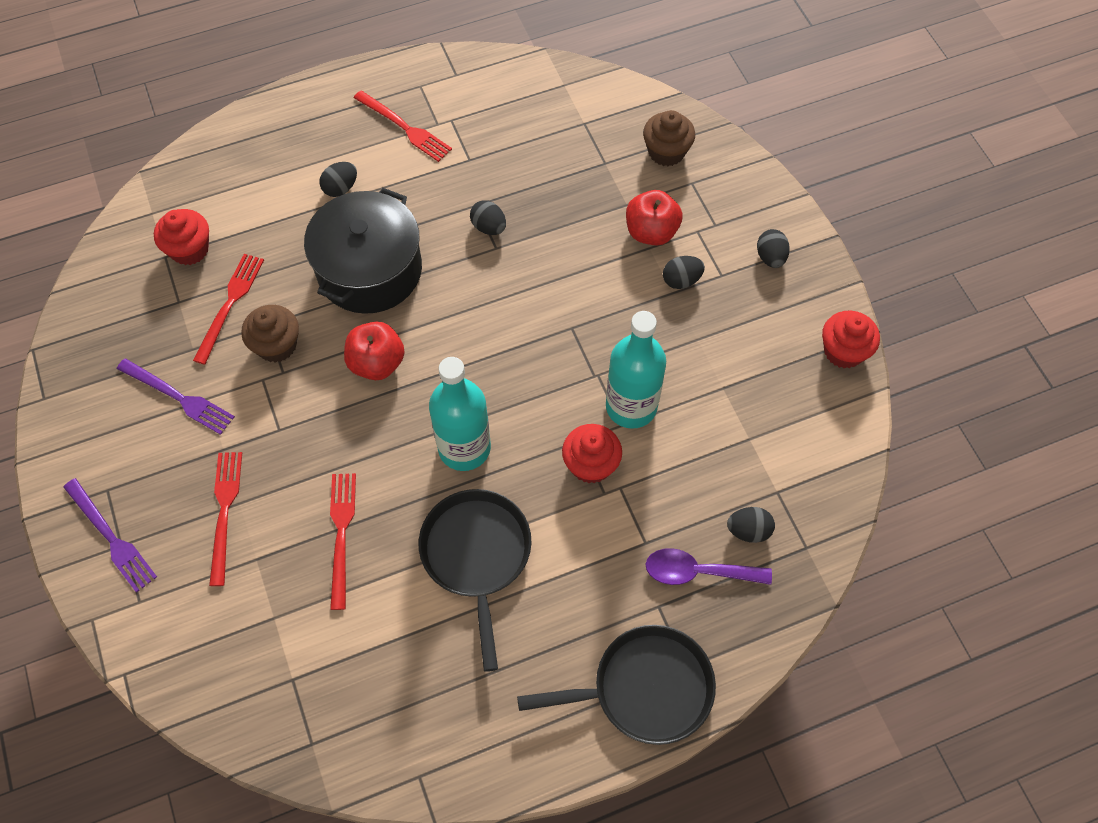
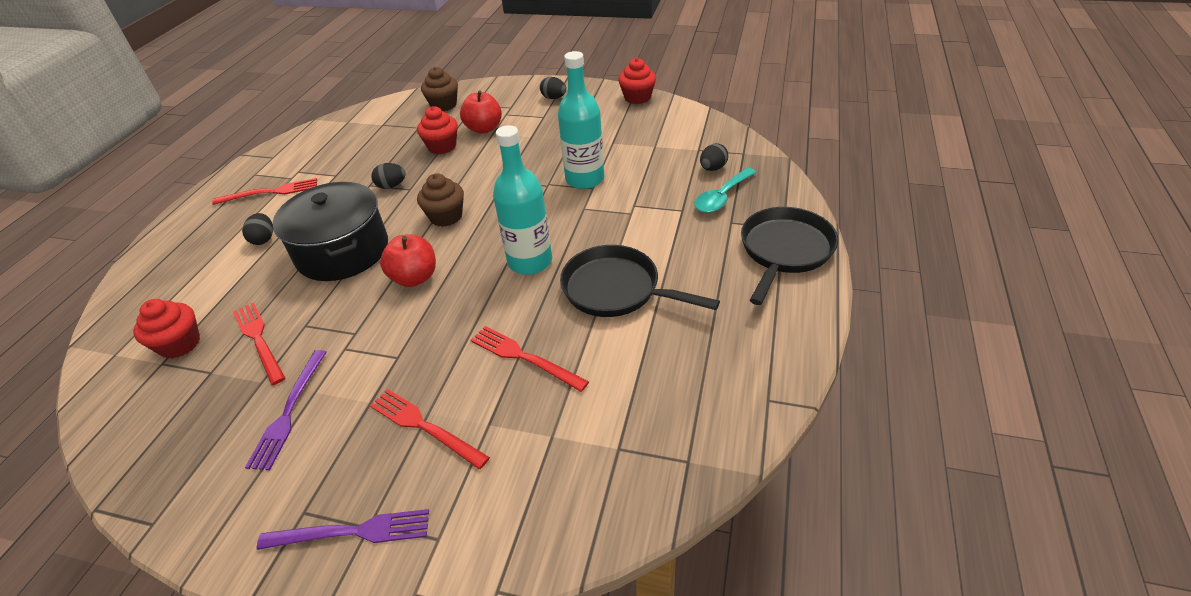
camera: 50 degrees left, 20 degrees down
(178, 397) = (289, 412): purple fork -> purple fork turned 120 degrees clockwise
(276, 345) = (329, 327): brown cupcake -> brown cupcake (446, 217)
(591, 464) = (605, 210): red cupcake -> red cupcake (442, 146)
(681, 280) = (528, 130): black egg -> none
(697, 572) = (722, 197): purple spoon -> turquoise spoon

